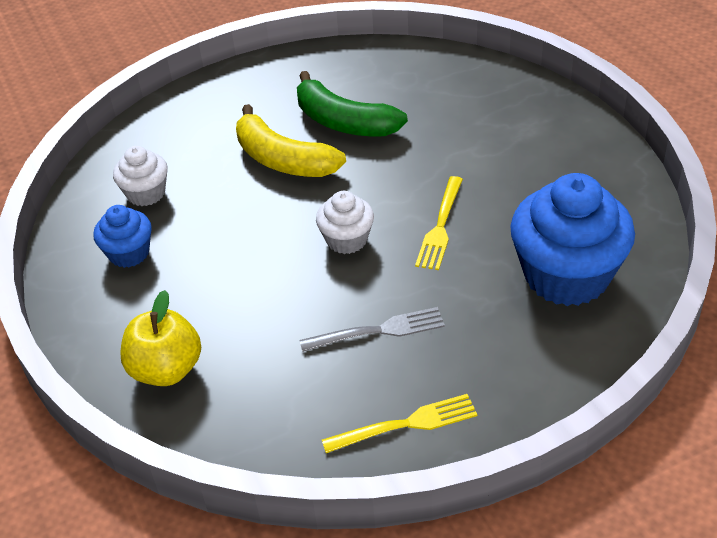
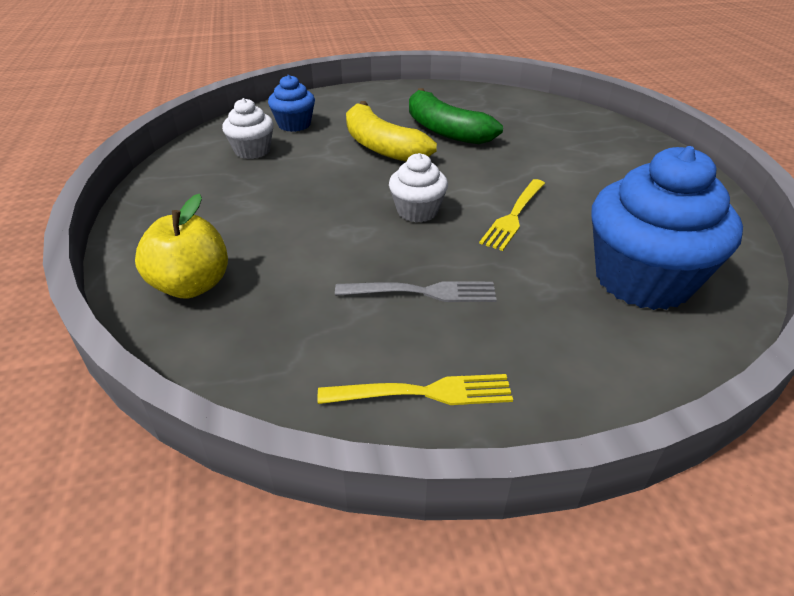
camera: 10 degrees right, 5 degrees down
(129, 253) = (213, 188): blue cupcake -> blue cupcake (294, 124)

